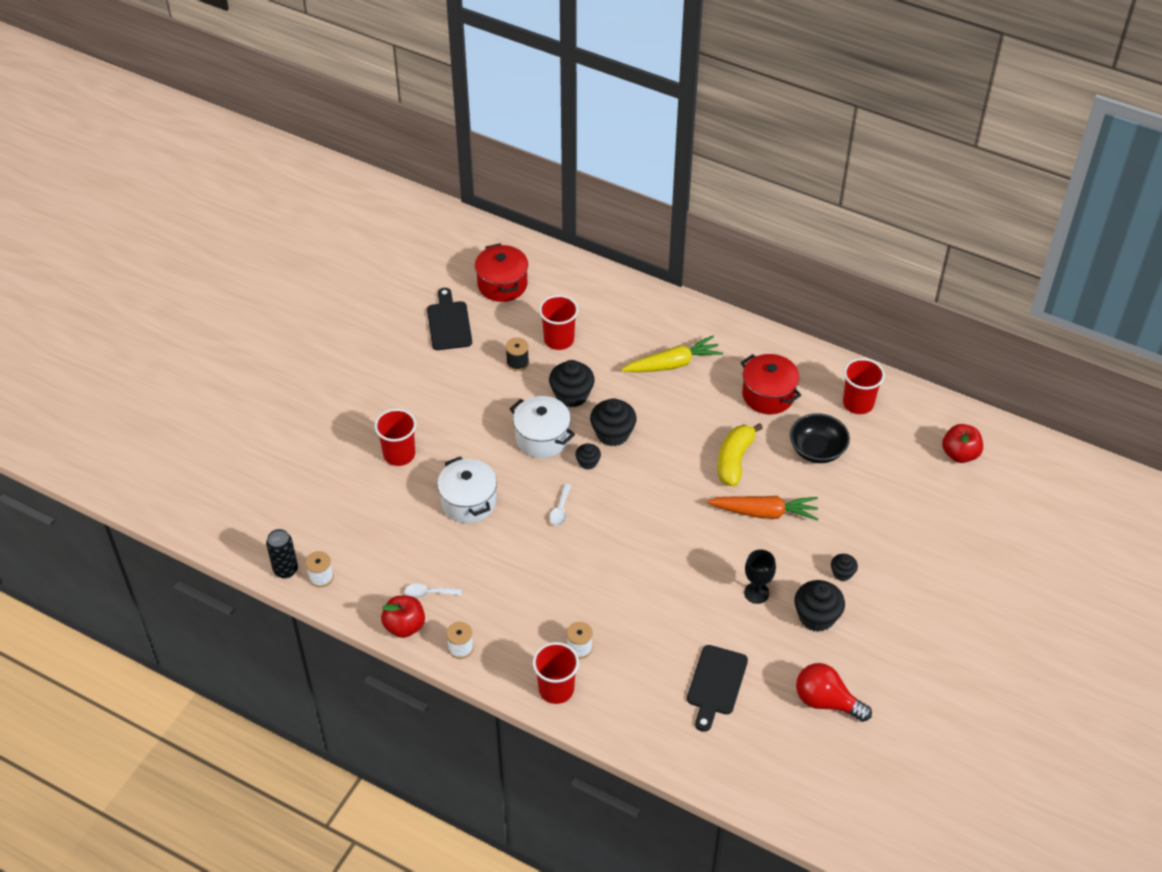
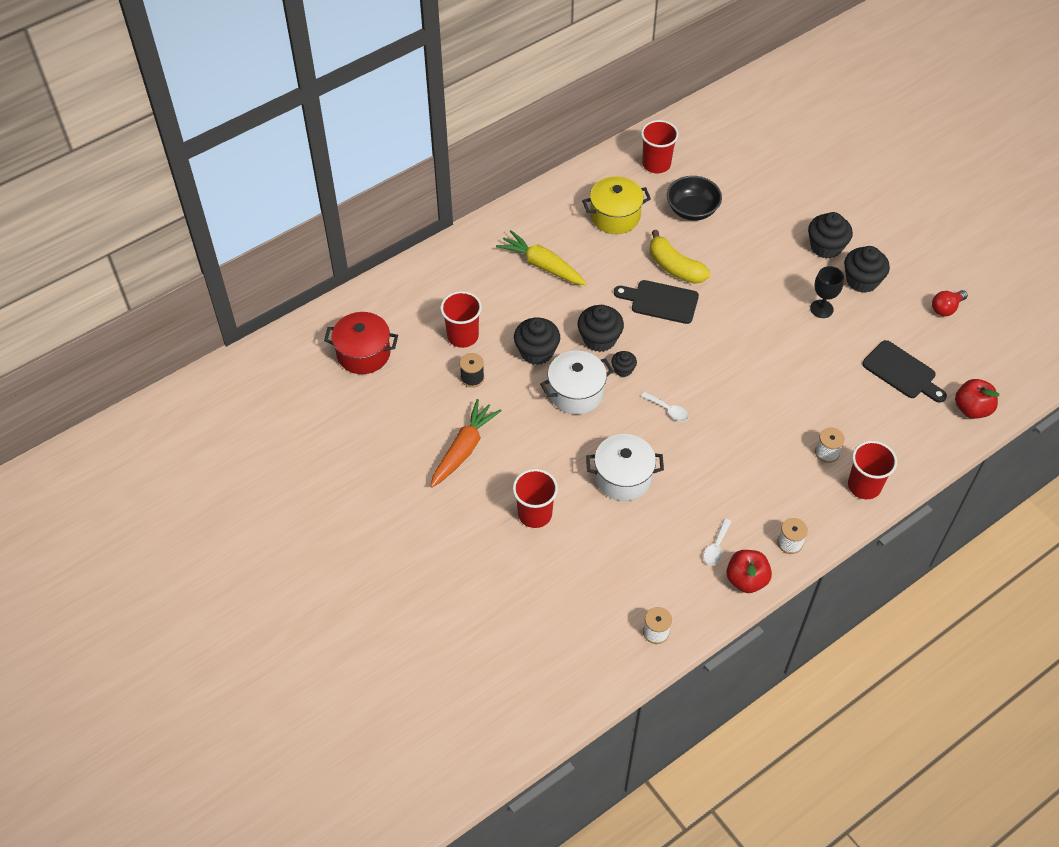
camera: 65 degrees left, 5 degrees up
(285, 570) = (632, 661): black can -> none
(449, 323) = (387, 414): black cutting board -> black cutting board (660, 301)
(673, 364) = (542, 265): yellow carrot -> yellow carrot turned 60 degrees counterclockwise
(764, 512) = (741, 270): orange carrot -> orange carrot (464, 449)
(768, 395) = (615, 216): red pot -> yellow pot
(826, 701) = (946, 308): red light bulb -> red light bulb, size x0.65
(842, 573) = (826, 247): black cupcake -> black cupcake, size x1.83
(960, 454) = (741, 127): red apple -> red apple (972, 409)

